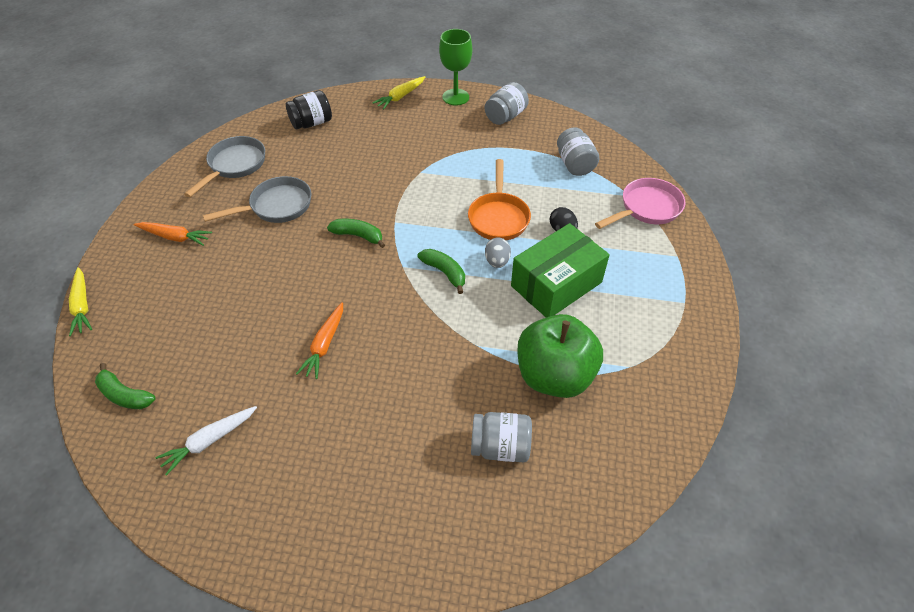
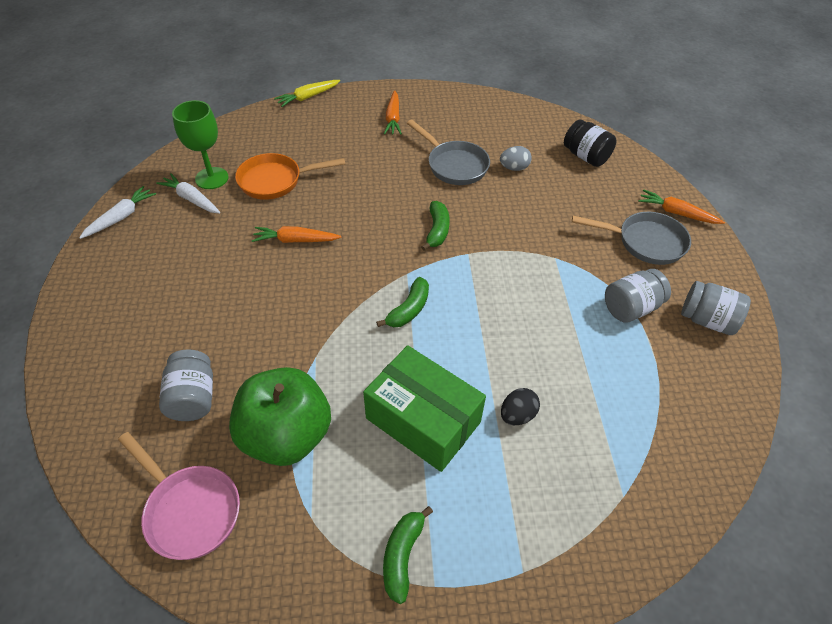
camera: 75 degrees right, 0 degrees up
(124, 395) = (229, 144): green banana -> green banana (402, 555)
(203, 524) = (121, 217): none -> white carrot
(234, 165) = (496, 124): grey pan -> grey pan (645, 242)
(400, 97) = (676, 213): yellow carrot -> orange carrot
(455, 97) = (712, 262): green goblet -> green goblet (212, 178)
(497, 261) = (440, 354): grey egg -> grey egg (514, 168)
(498, 217) = (513, 344): orange pan -> orange pan (275, 181)
(574, 164) = (654, 415): grey jar -> grey jar (631, 308)
(646, 208) = (607, 521): pink pan -> pink pan (189, 510)

